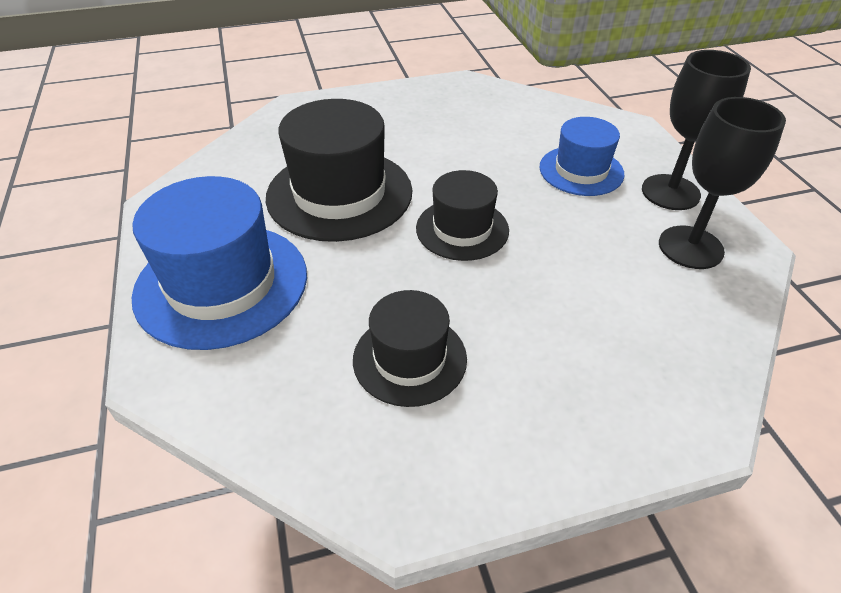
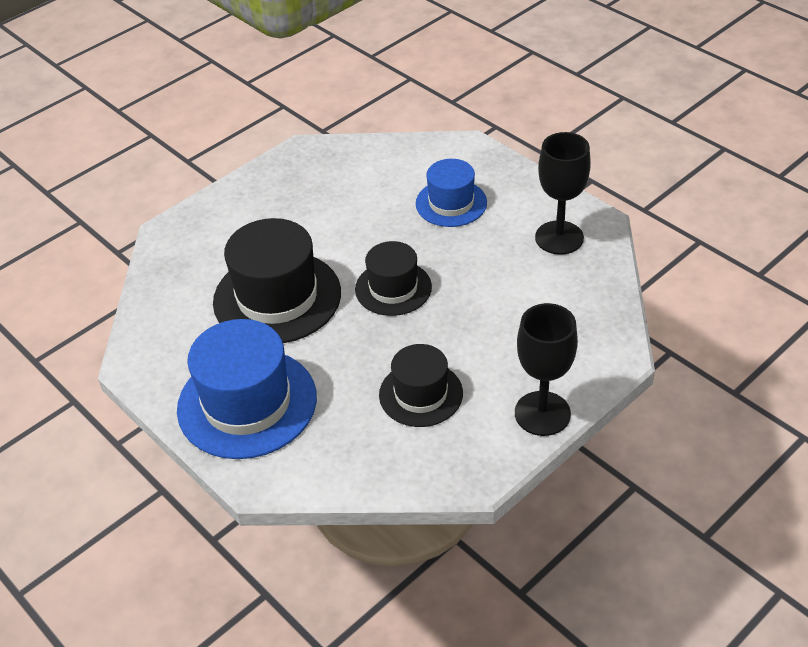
camera: 25 degrees left, 0 degrees up
(670, 192) = (525, 197): black goblet -> black goblet (542, 413)

